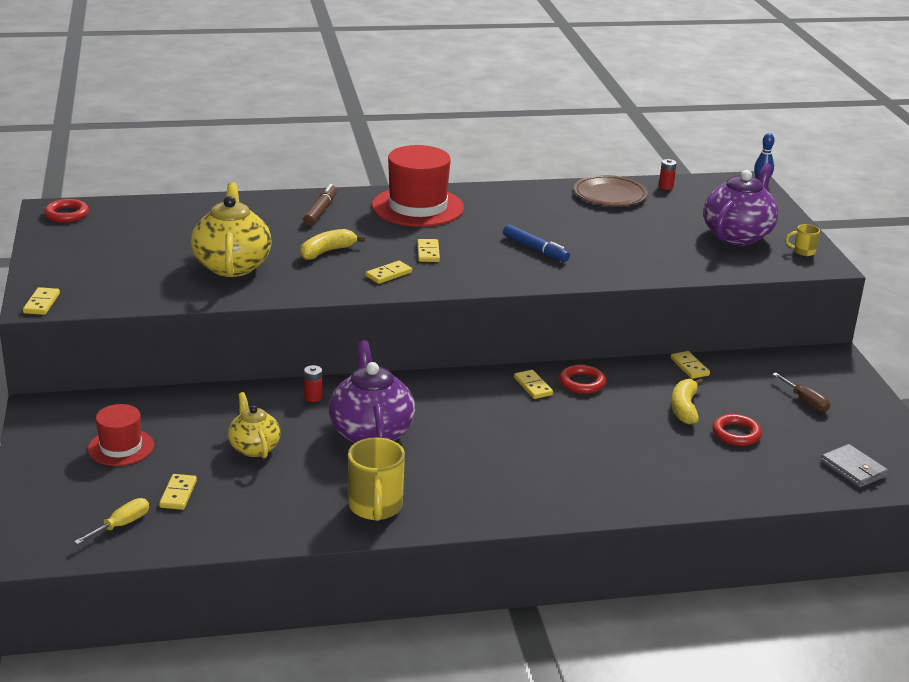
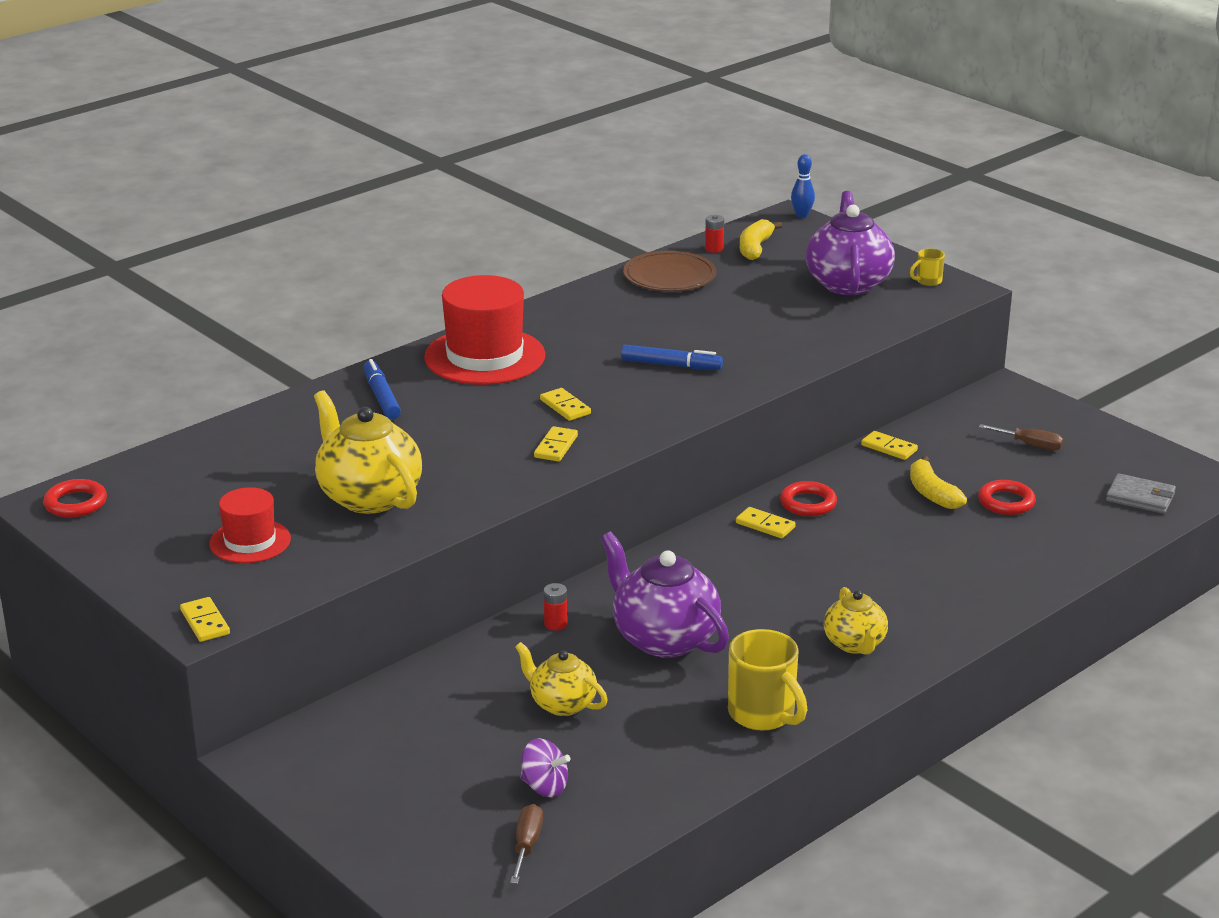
camera: 30 degrees left, 0 degrees up
(121, 447) = (414, 763): red hat -> red hat (250, 541)
(121, 525) = (527, 845): yellow screwdriver -> brown screwdriver
(178, 494) = (544, 787): yellow domino -> purple spinning top
(320, 211) = (381, 397): brown marker -> blue marker
(327, 251) = (454, 443): yellow banana -> yellow banana (755, 248)
(498, 487) = (855, 644): none -> yellow teapot

